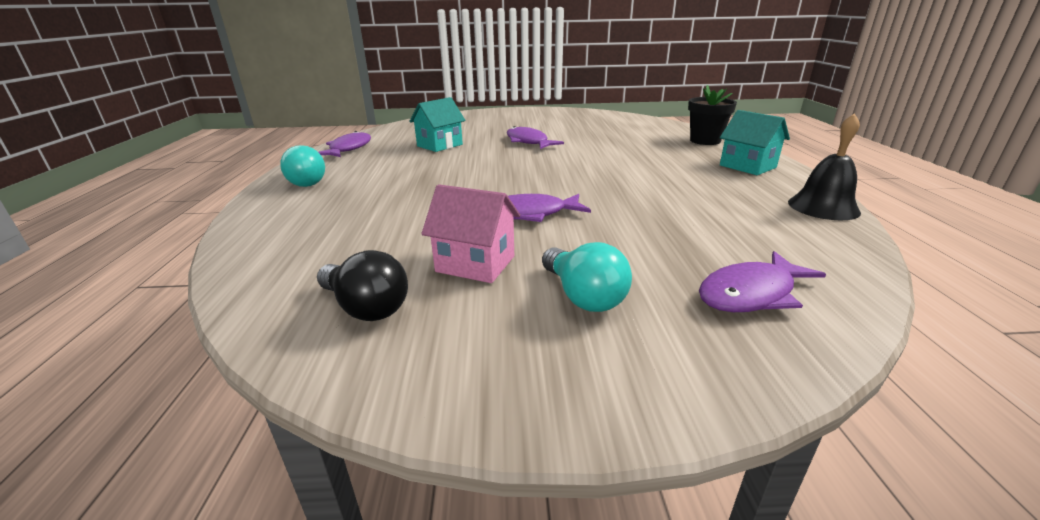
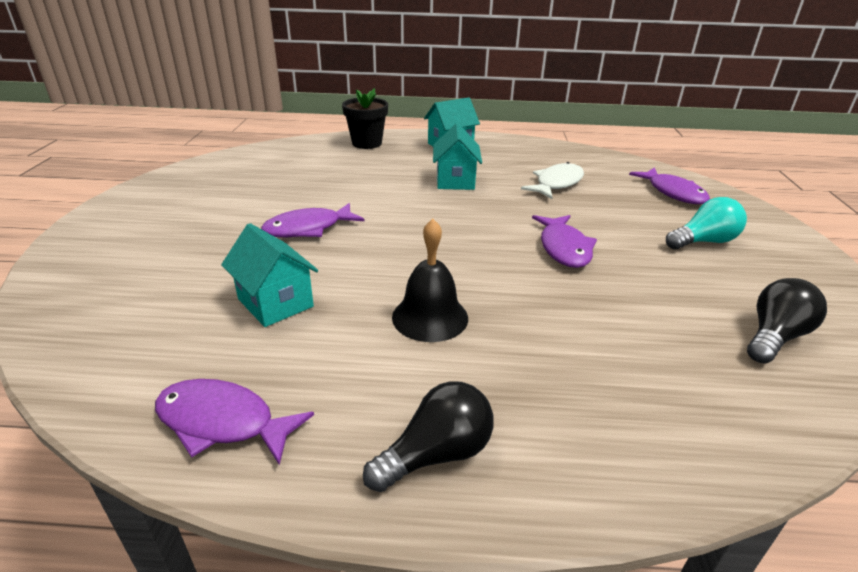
camera: 85 degrees left, 5 degrees up
(304, 182) = (436, 454): turquoise light bulb -> black light bulb
(475, 264) = (676, 281): pink house -> none
(651, 172) = (455, 181): none -> turquoise house
(695, 214) = (556, 183): none -> white fish
(823, 207) = (540, 146): black bell -> black bell (430, 317)

